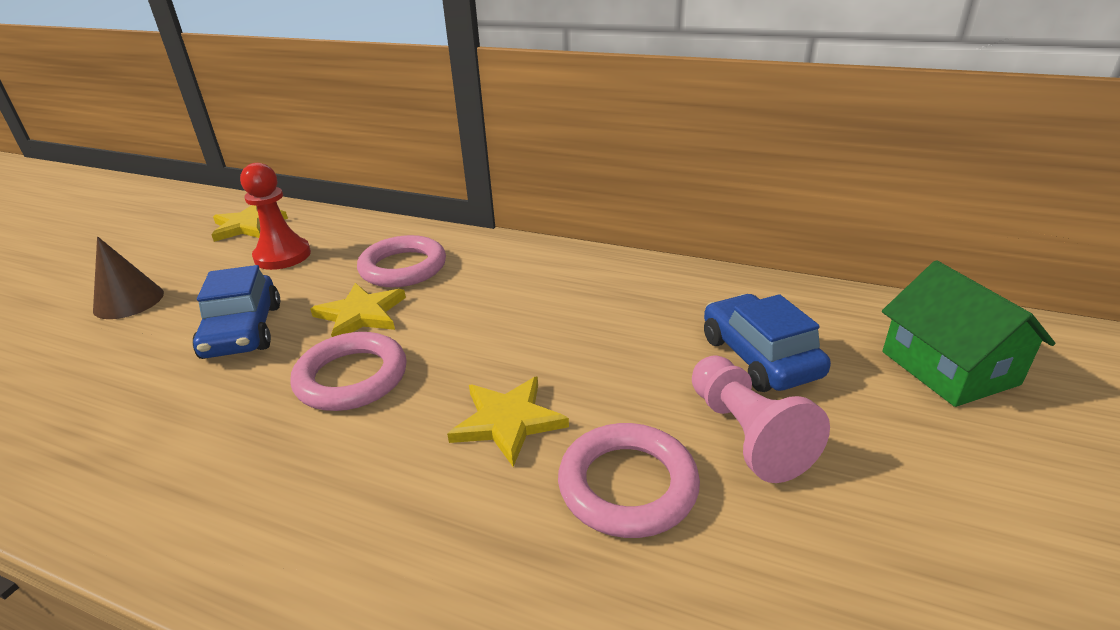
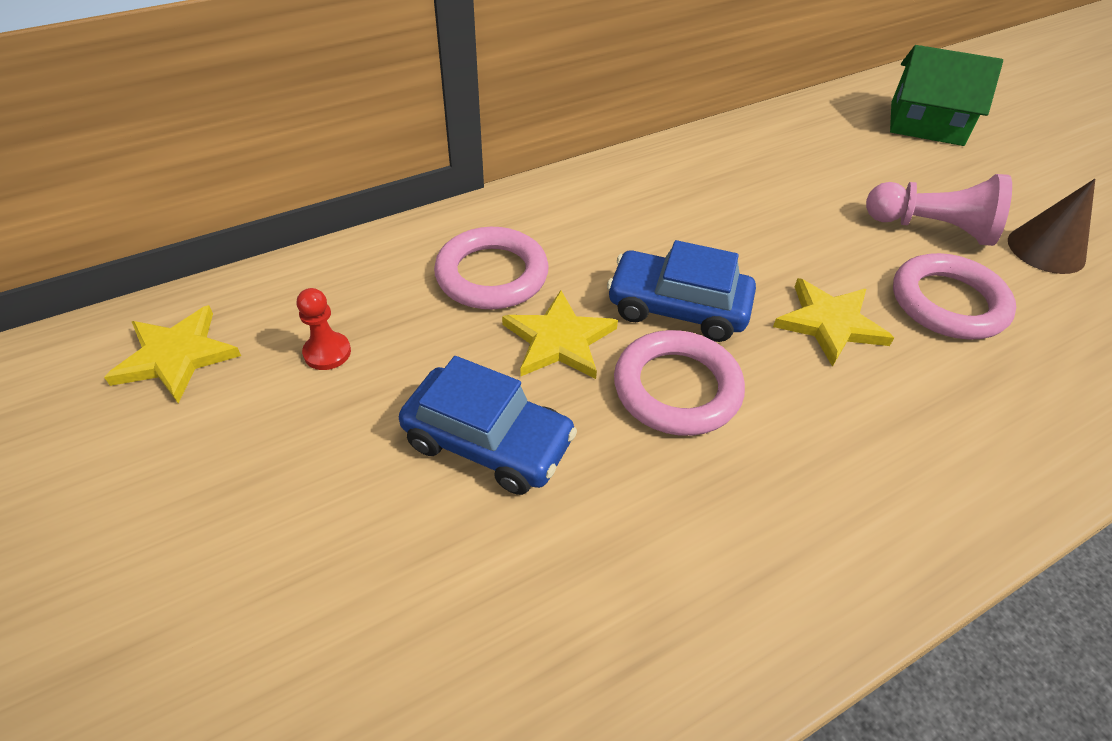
camera: 55 degrees left, 15 degrees up
(129, 301) = (256, 539): brown cone -> brown cone (1046, 249)
(282, 256) = (327, 352): red pawn -> red pawn, size x0.57
(759, 357) = (852, 175): blue car -> blue car (677, 308)

